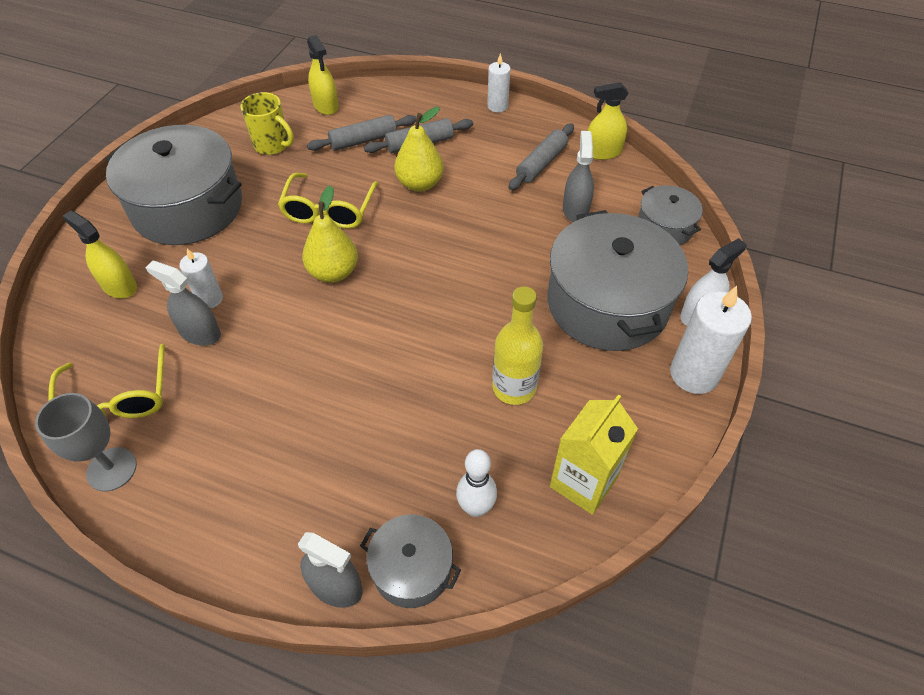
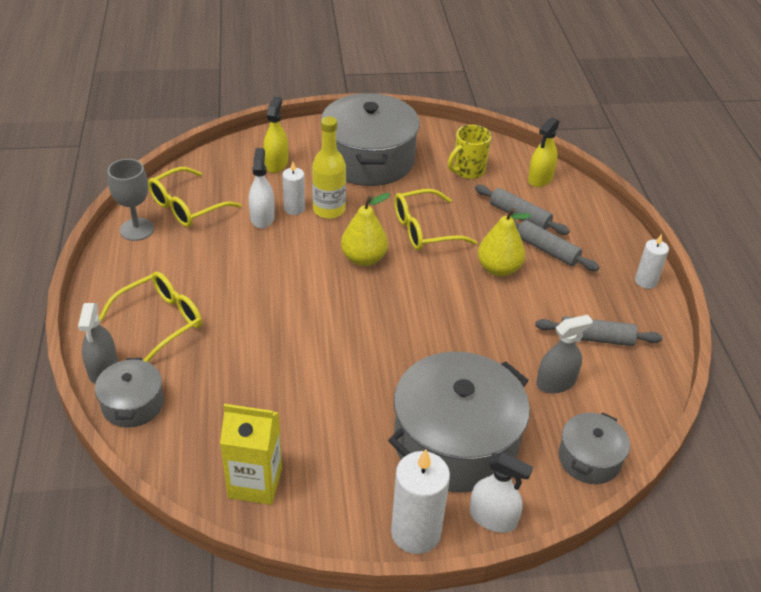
camera: 60 degrees right, 10 degrees down
(200, 333) = (262, 218): grey spray bottle -> white spray bottle
(272, 145) = (468, 171): yellow mug -> yellow mug turned 45 degrees clockwise
(296, 495) = (160, 321): none -> yellow glasses
(476, 508) = (198, 422): white bowling pin -> none
(514, 387) = (321, 407): yellow bottle -> yellow bottle (329, 210)
(602, 152) = (654, 378): yellow spray bottle -> none

